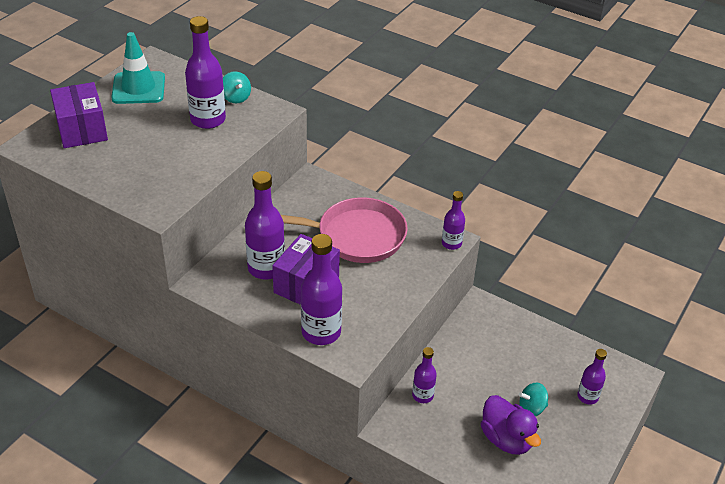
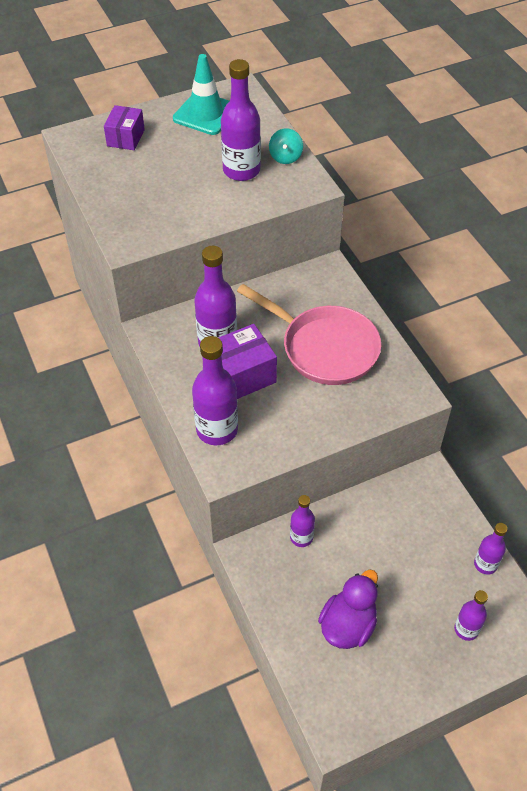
camera: 35 degrees right, 10 degrees up
(82, 130) = (126, 138): purple box -> purple box, size x0.66
(451, 243) = (414, 400): purple bottle -> purple bottle (485, 564)
(506, 439) = (348, 625): purple duck -> purple duck turned 150 degrees counterclockwise
(531, 408) = (398, 609): turquoise spinning top -> none

